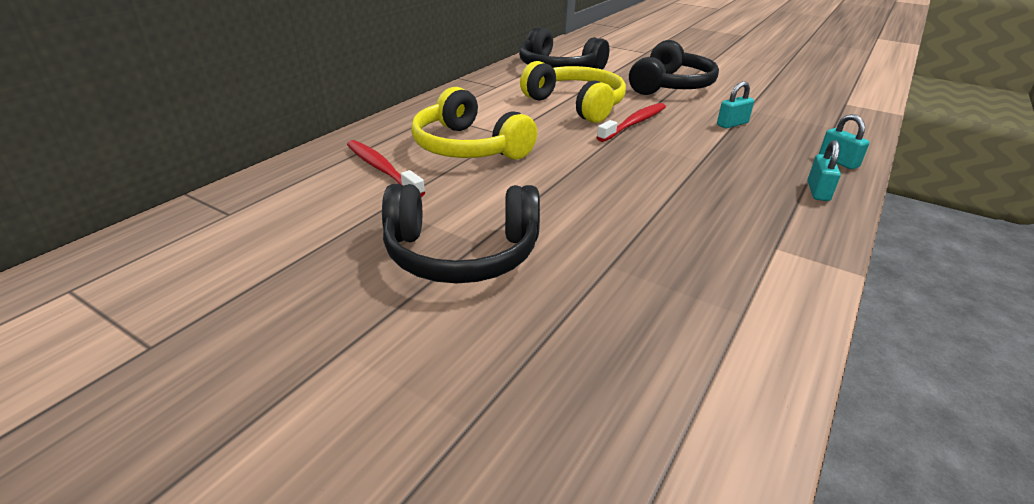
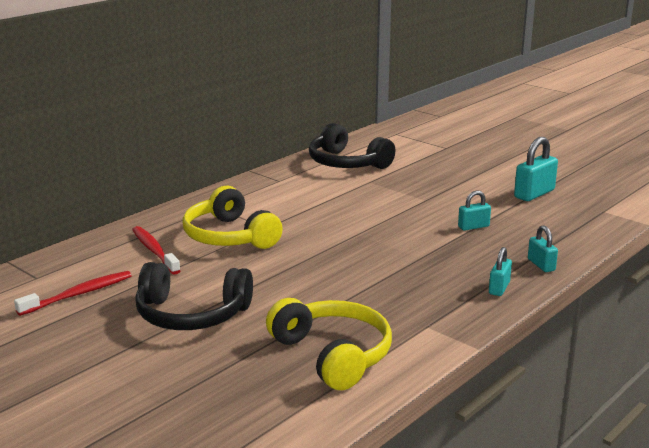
camera: 10 degrees right, 10 degrees down
(576, 105) = (342, 202): yellow headphones -> yellow headphones (332, 355)
(634, 123) = (383, 222): red toothbrush -> red toothbrush (79, 294)
(670, 85) = (444, 186): black headphones -> none
(764, 90) = (534, 194): none -> turquoise padlock

